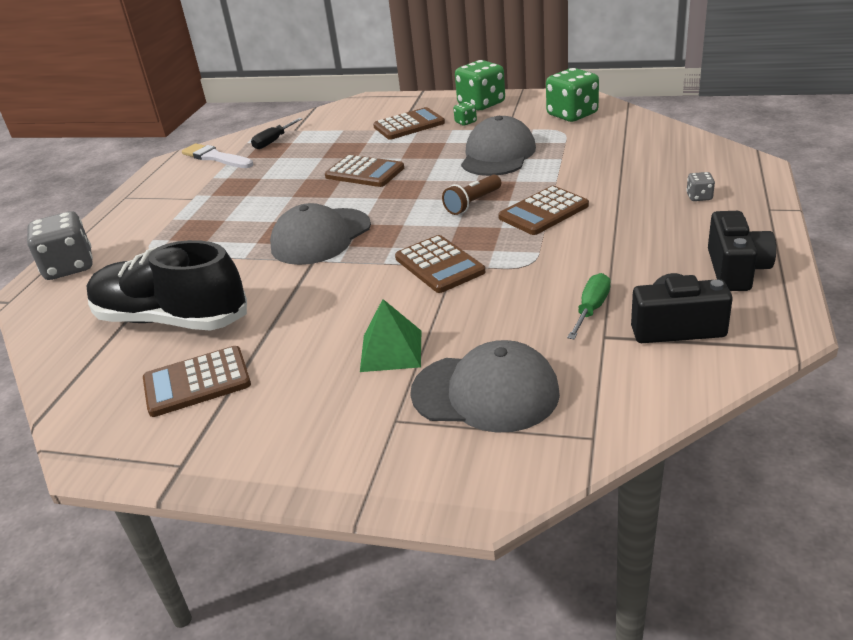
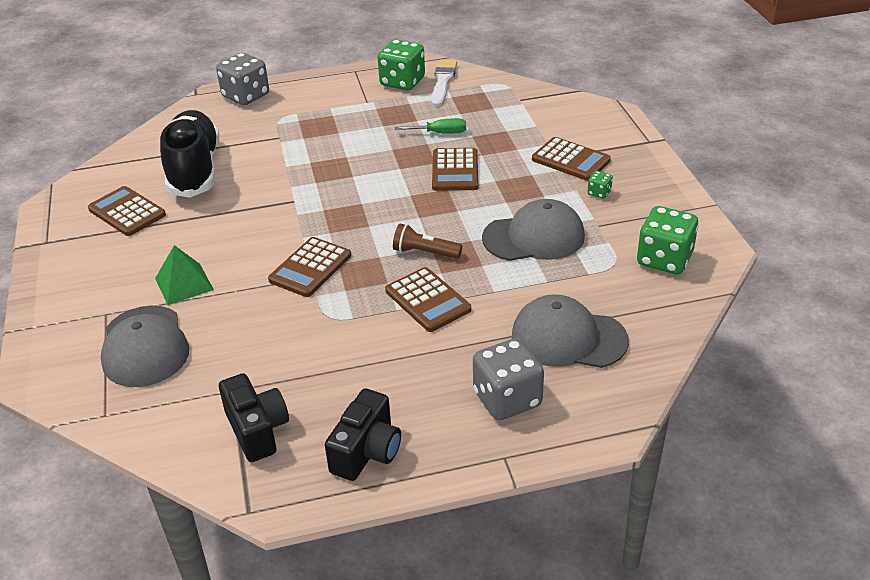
camera: 60 degrees right, 5 degrees up
(273, 141) = (490, 98): black screwdriver -> none
(321, 237) = (331, 190): grey cap -> grey cap (568, 338)
(481, 104) = (652, 188): green dice -> green dice (402, 82)
(543, 212) = (428, 300): brown calculator -> brown calculator turned 150 degrees counterclockwise
(591, 309) = (270, 373): green screwdriver -> green screwdriver (440, 133)
(699, 197) = (507, 399): grey dice -> grey dice, size x2.22
(736, 270) = (367, 451): black camera -> black camera turned 45 degrees counterclockwise

